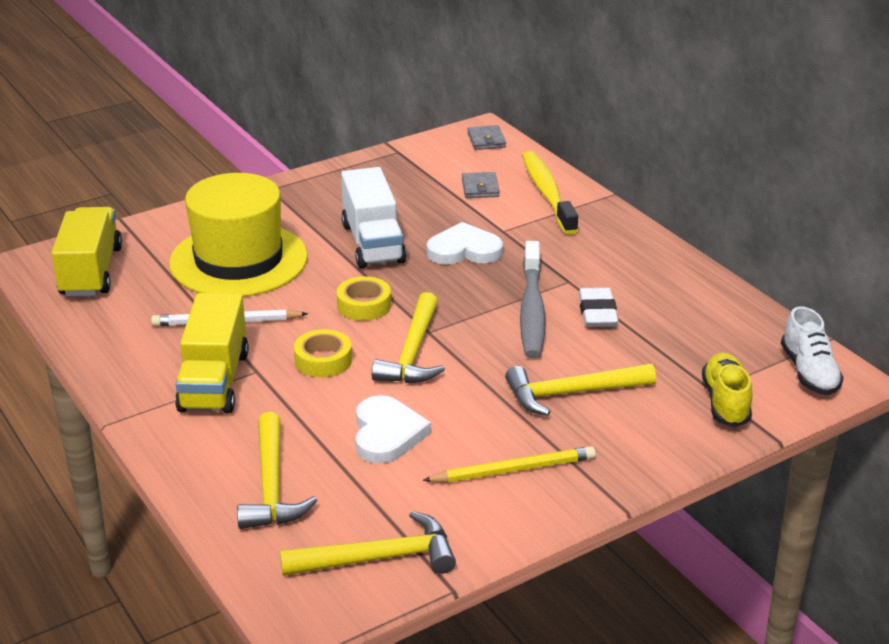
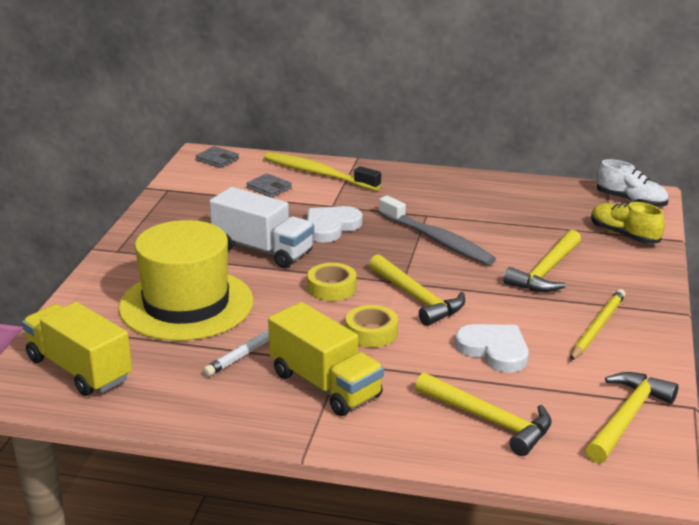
camera: 45 degrees left, 5 degrees down
(597, 313) = (475, 224): white eraser -> none

